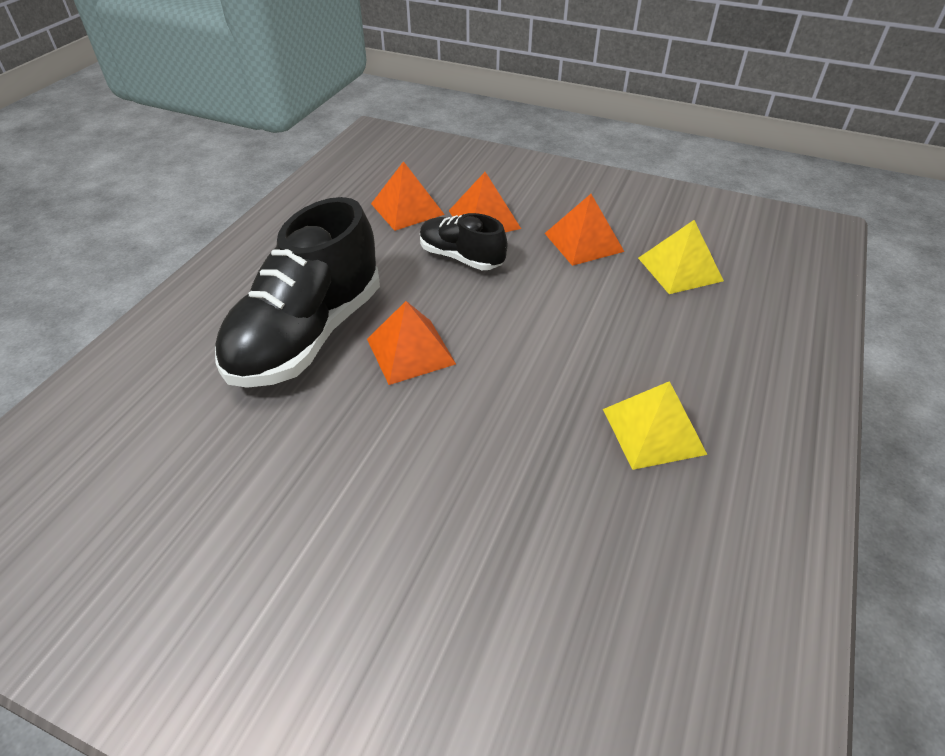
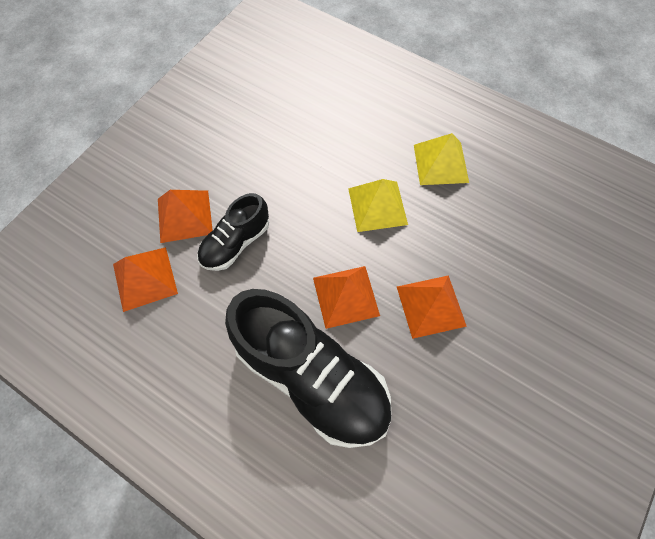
camera: 80 degrees left, 20 degrees up
(583, 242) = (240, 151): orange pyramid -> orange pyramid (430, 306)
(680, 269) = (290, 101): yellow pyramid -> yellow pyramid (377, 206)

